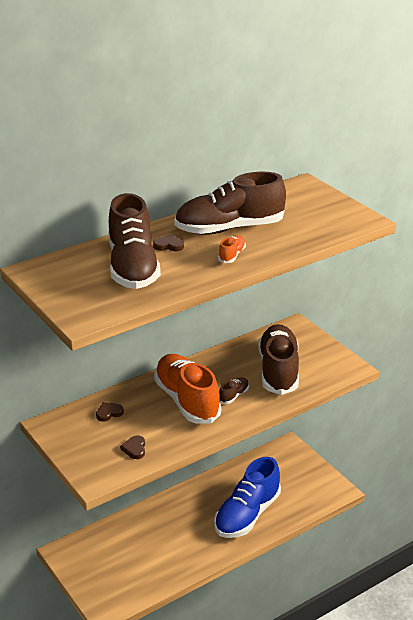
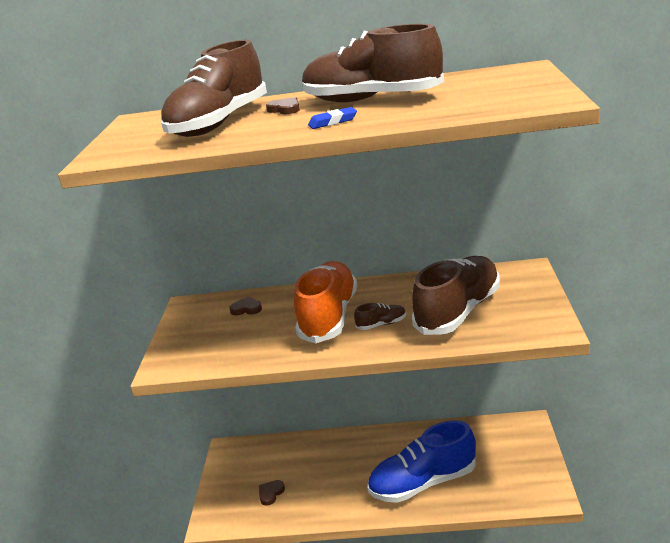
camera: 40 degrees right, 5 degrees down
(134, 449) = (228, 349): brown heart -> brown heart (271, 493)
(232, 255) = (333, 122): orange shoe -> blue eraser

